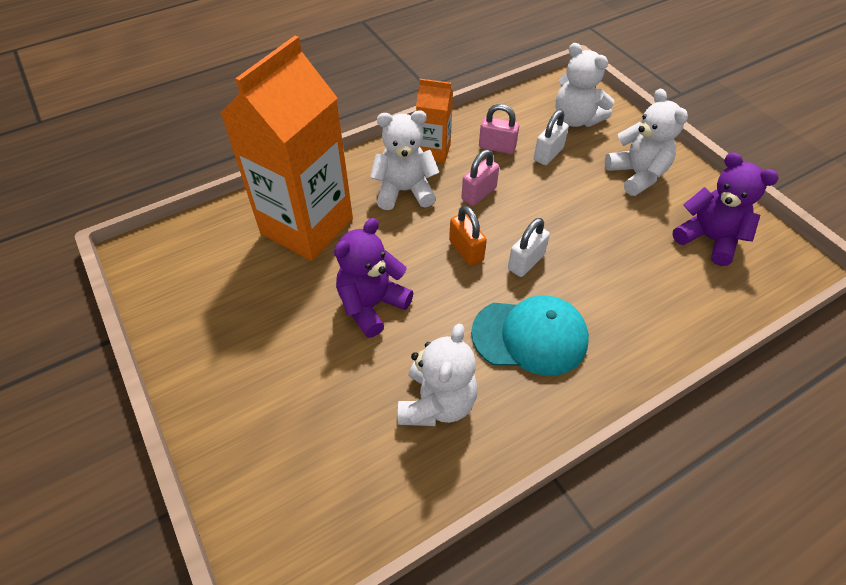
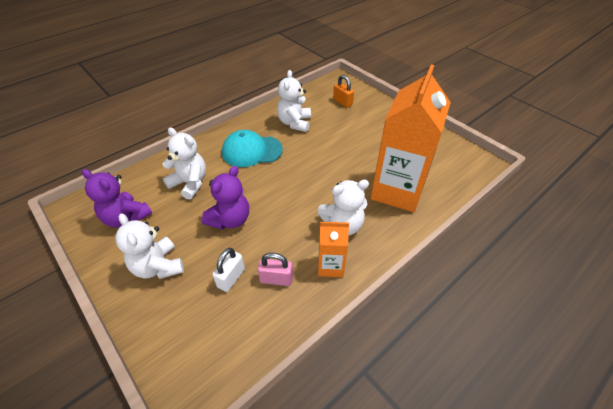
camera: 170 degrees right, 5 degrees down
(372, 305) = (338, 154): purple teddy bear -> purple teddy bear (230, 219)
(466, 250) = (291, 189): orange padlock -> orange padlock (342, 102)
(478, 194) = (287, 230): pink padlock -> none
(526, 262) = (253, 187): white padlock -> none
(576, 119) = (198, 329): white teddy bear -> white teddy bear (190, 183)

